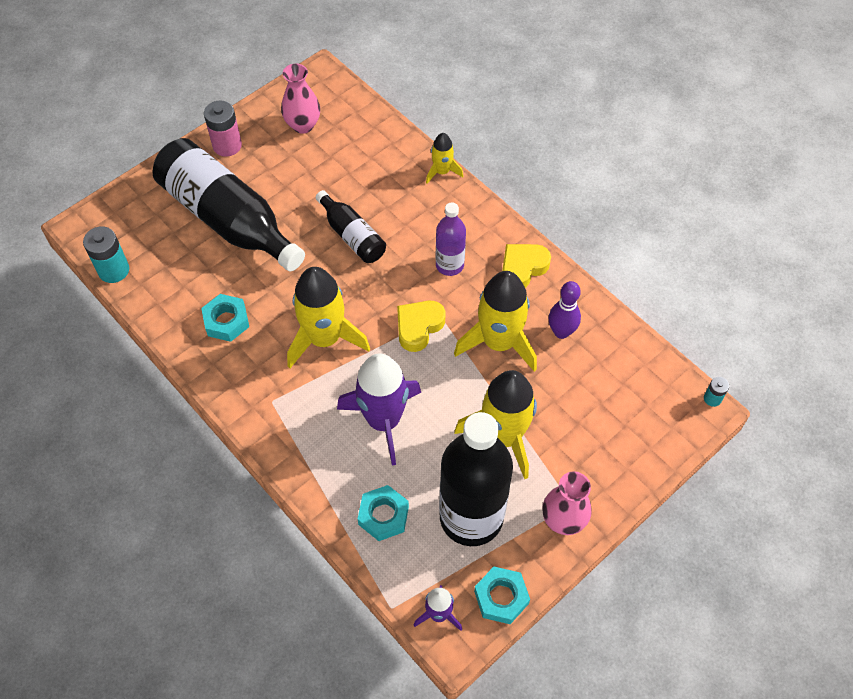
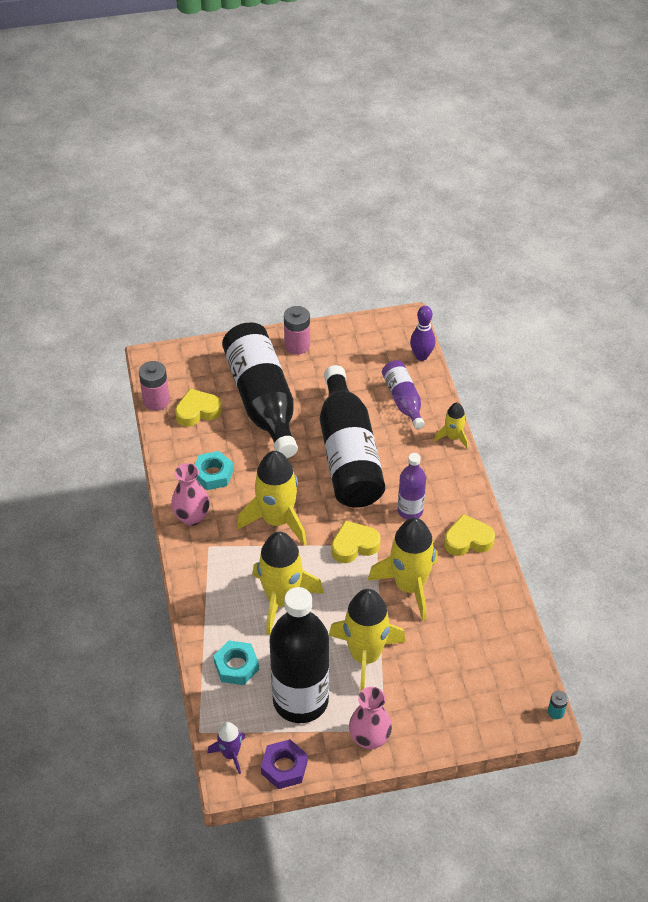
camera: 30 degrees right, 10 degrees down
(113, 270) = (156, 401): turquoise battery -> pink battery
(166, 261) = (197, 411): none -> yellow heart
(303, 125) = (365, 354): pink vase -> pink vase (192, 517)
(352, 236) = (348, 454): black bottle -> black bottle, size x1.96
(370, 155) = (403, 400): none -> purple bottle
(384, 420) = (282, 600): purple rocket -> yellow rocket
(501, 597) = (284, 767): turquoise nut -> purple nut
(561, 332) = (465, 602): purple bowling pin -> purple bowling pin (421, 356)

